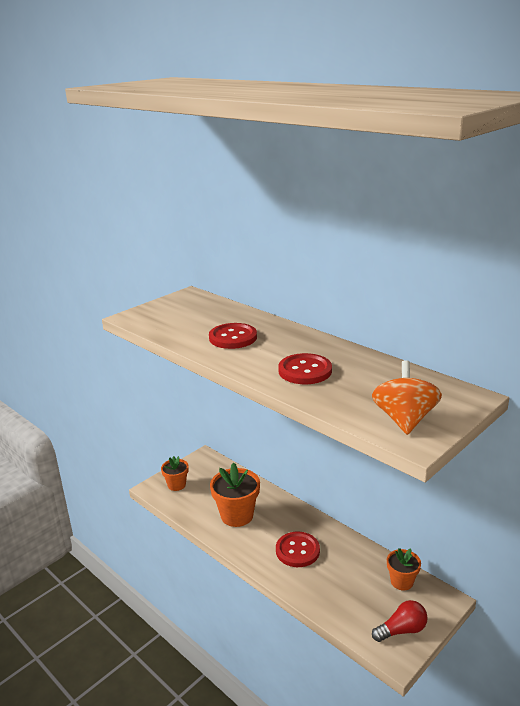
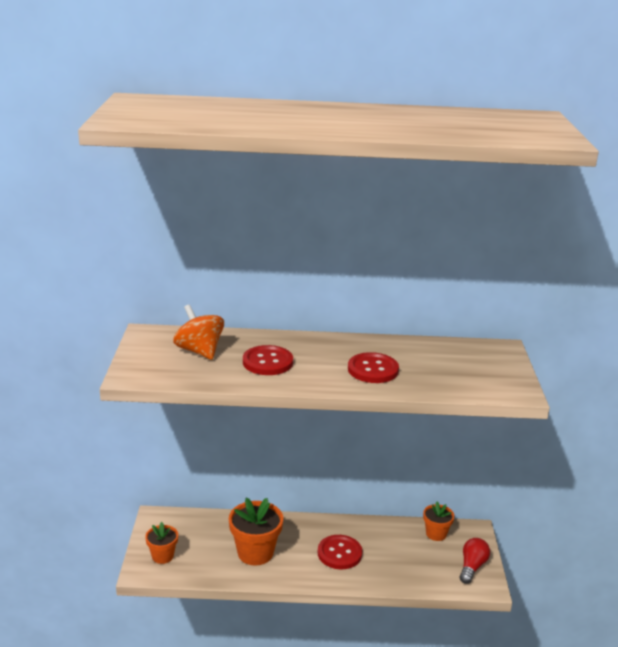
camera: 45 degrees left, 0 degrees up
(404, 419) = (492, 380): orange spinning top -> orange spinning top (199, 351)

